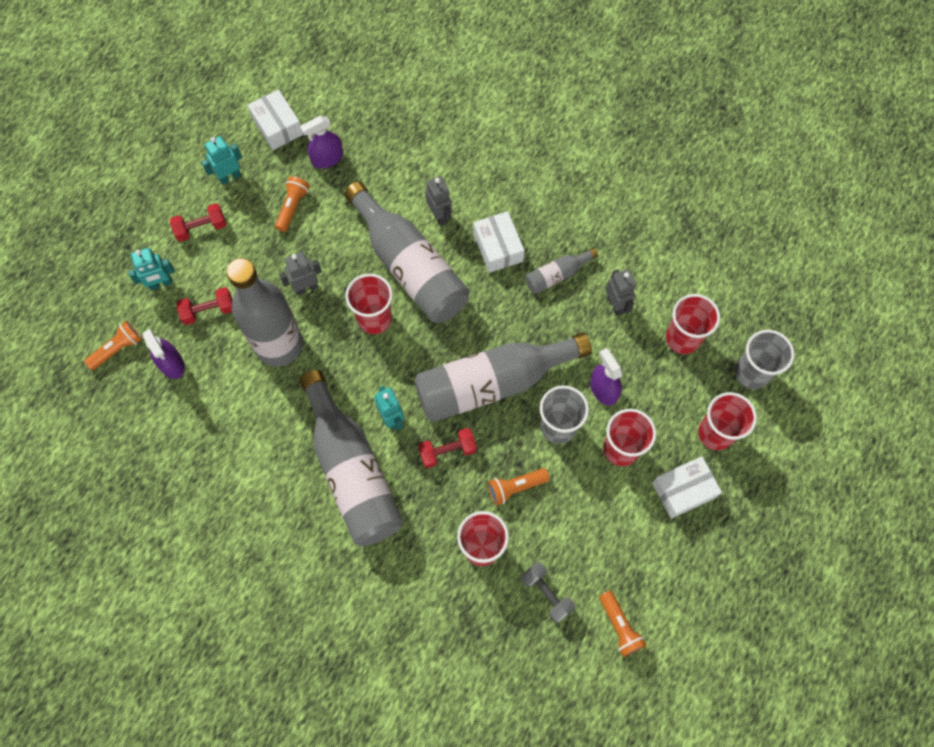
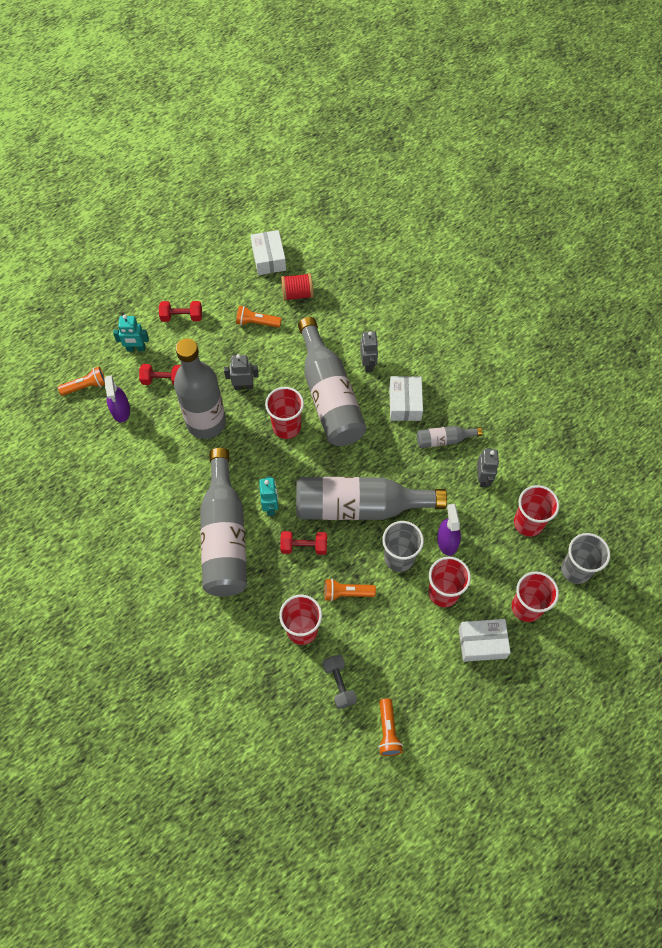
camera: 20 degrees right, 5 degrees down
(230, 177) = (218, 285): turquoise robot -> none
(293, 207) = (257, 322): orange flashlight -> orange flashlight turned 120 degrees counterclockwise
(327, 158) = (297, 294): purple spray bottle -> red spool

